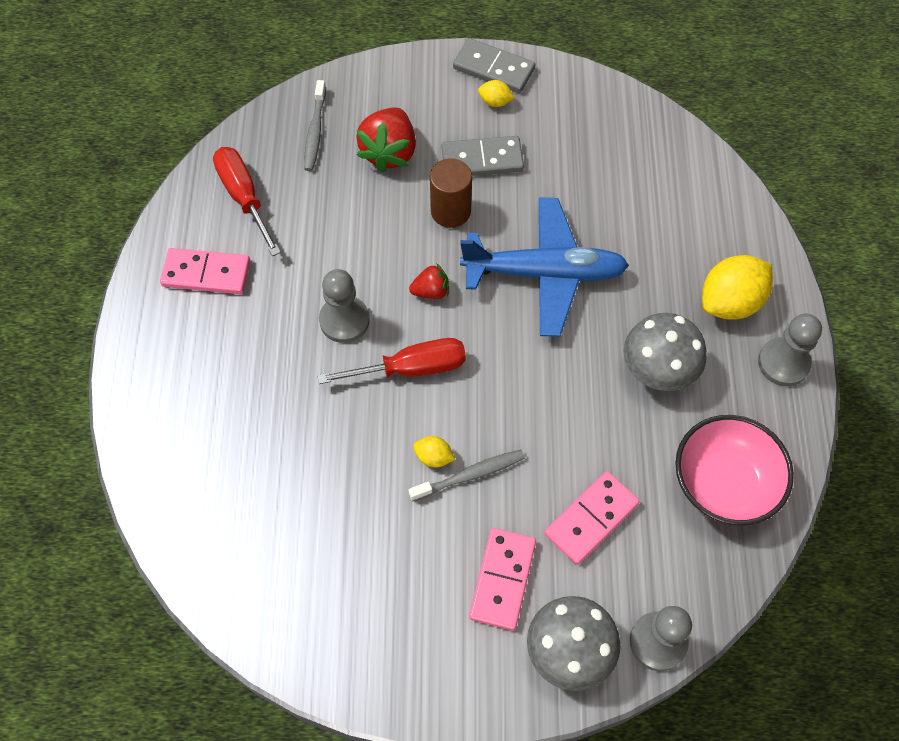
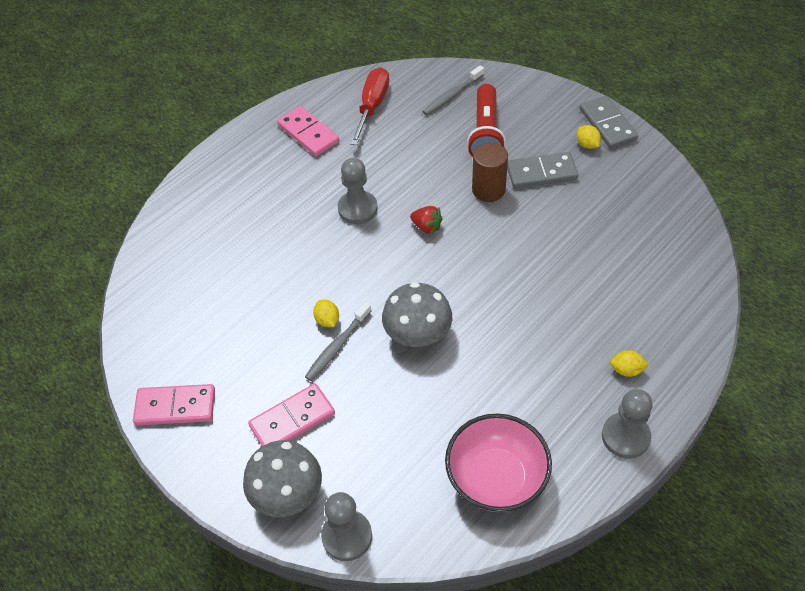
camera: 45 degrees right, 10 degrees down
(389, 152) = (485, 133): red strawberry -> red flashlight
(411, 368) = (367, 261): red screwdriver -> none
(470, 475) = (337, 346): grey toothbrush -> grey toothbrush turned 105 degrees clockwise
(482, 160) = (541, 173): grey domino -> grey domino turned 45 degrees counterclockwise
(545, 273) = (511, 265): blue plane -> none
(591, 519) = (384, 429): pink domino -> pink domino (175, 407)
(658, 369) = (527, 374): grey mushroom -> grey mushroom (417, 334)
(730, 302) = (626, 370): yellow lemon -> yellow lemon, size x0.47

